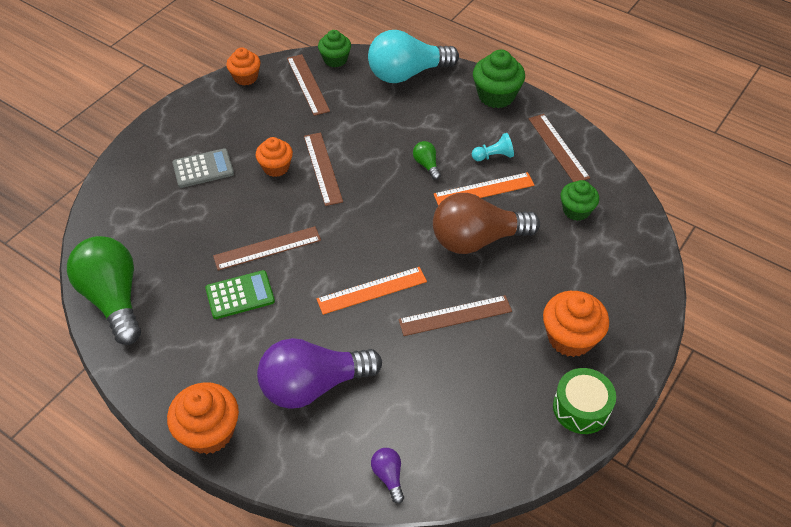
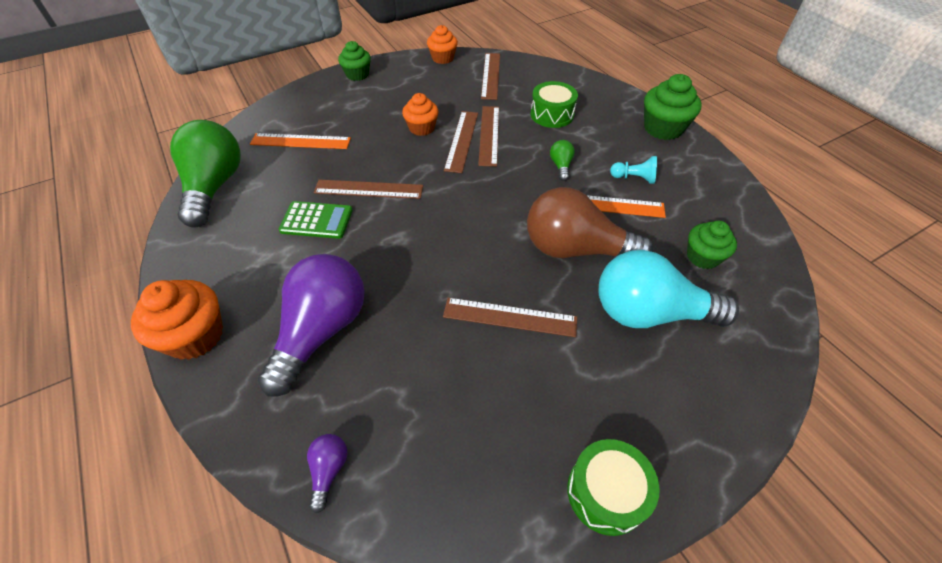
camera: 25 degrees right, 0 degrees up
(203, 169) = (361, 112): grey calculator -> none
(313, 385) = (321, 331): purple light bulb -> purple light bulb turned 105 degrees clockwise
(335, 59) = (526, 64): green cupcake -> green cupcake (357, 74)
(372, 290) = (439, 260): orange ruler -> orange ruler (300, 141)
(391, 112) = (552, 114): none -> green drum
(407, 74) = (584, 90): turquoise light bulb -> turquoise light bulb (649, 313)
(558, 148) = (708, 191): brown ruler -> brown ruler (489, 135)
(570, 337) = (632, 395): orange cupcake -> none

